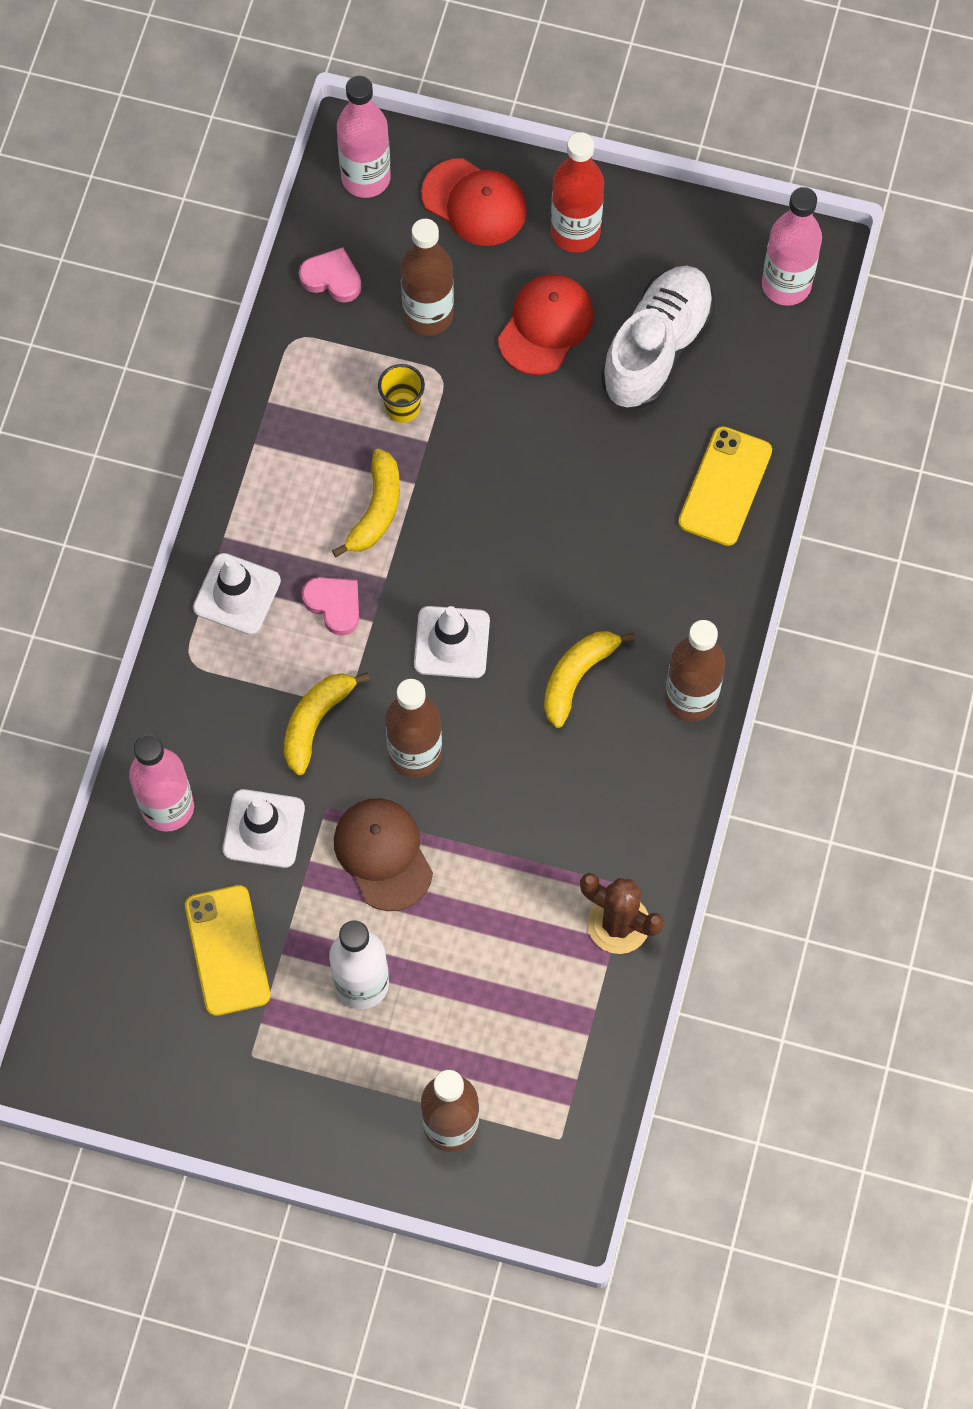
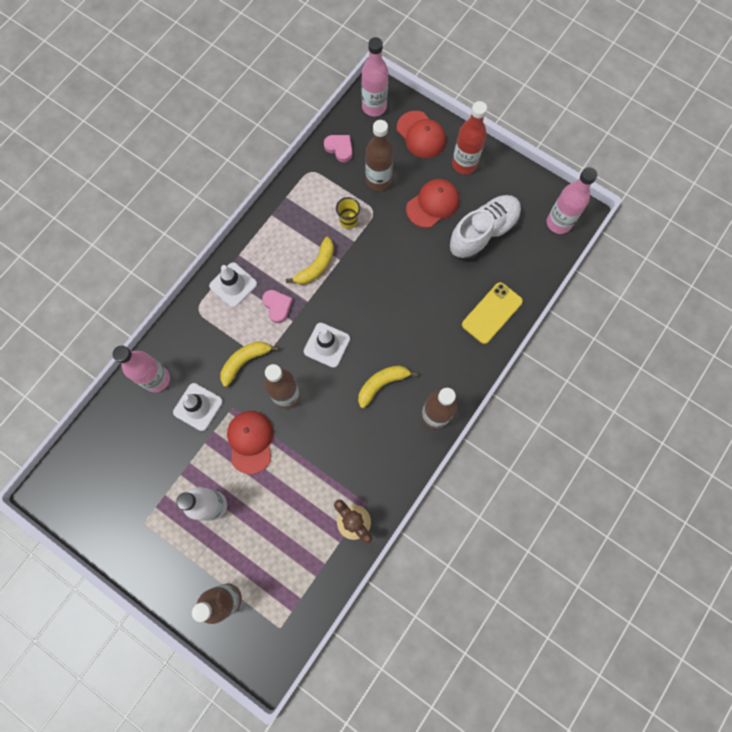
camera: 20 degrees right, 5 degrees up
(227, 950) = (154, 463): yellow phone -> none
(383, 854) = (250, 441): brown cap -> red cap

